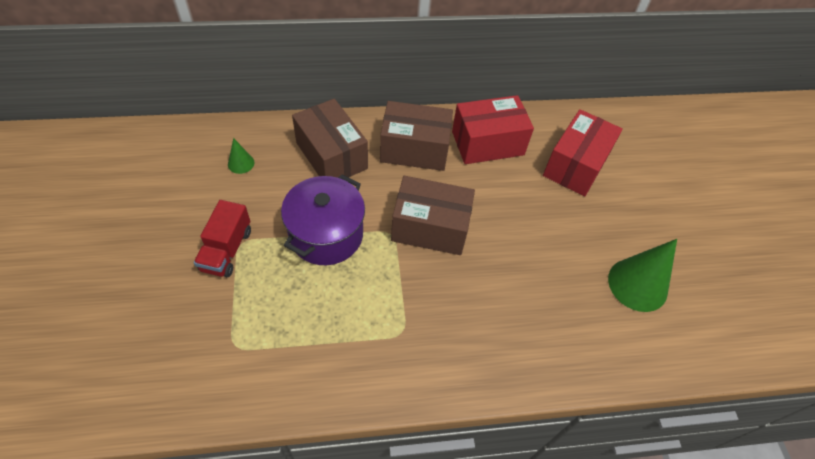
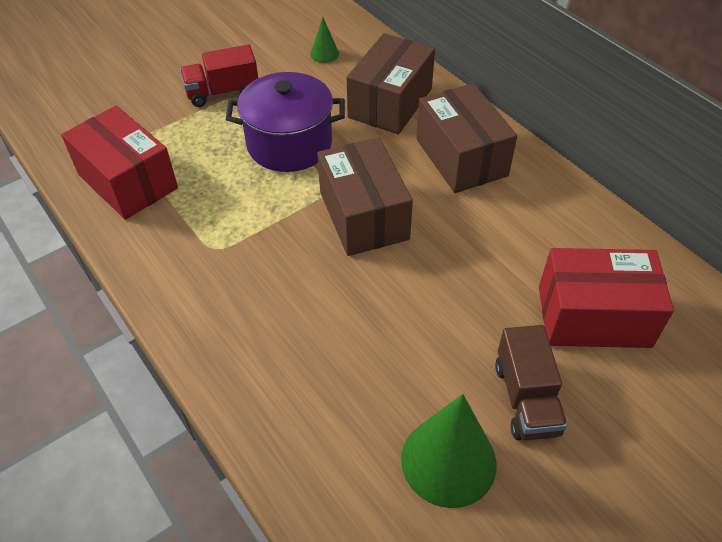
camera: 65 degrees right, 5 degrees down
(487, 143) = (537, 214): red box -> red box (128, 181)
(614, 227) = (526, 399): none -> brown truck

